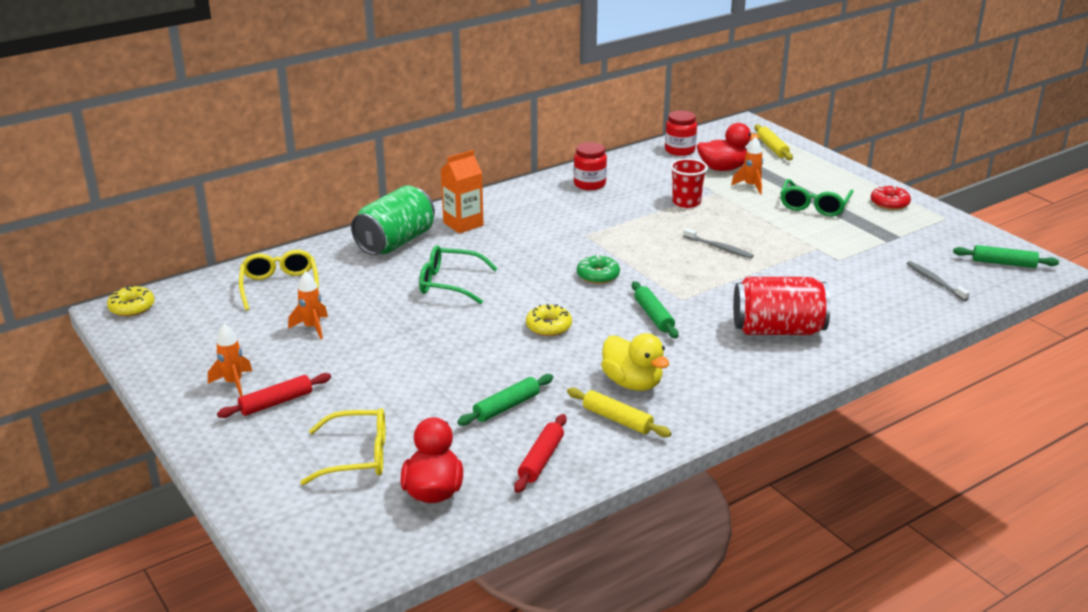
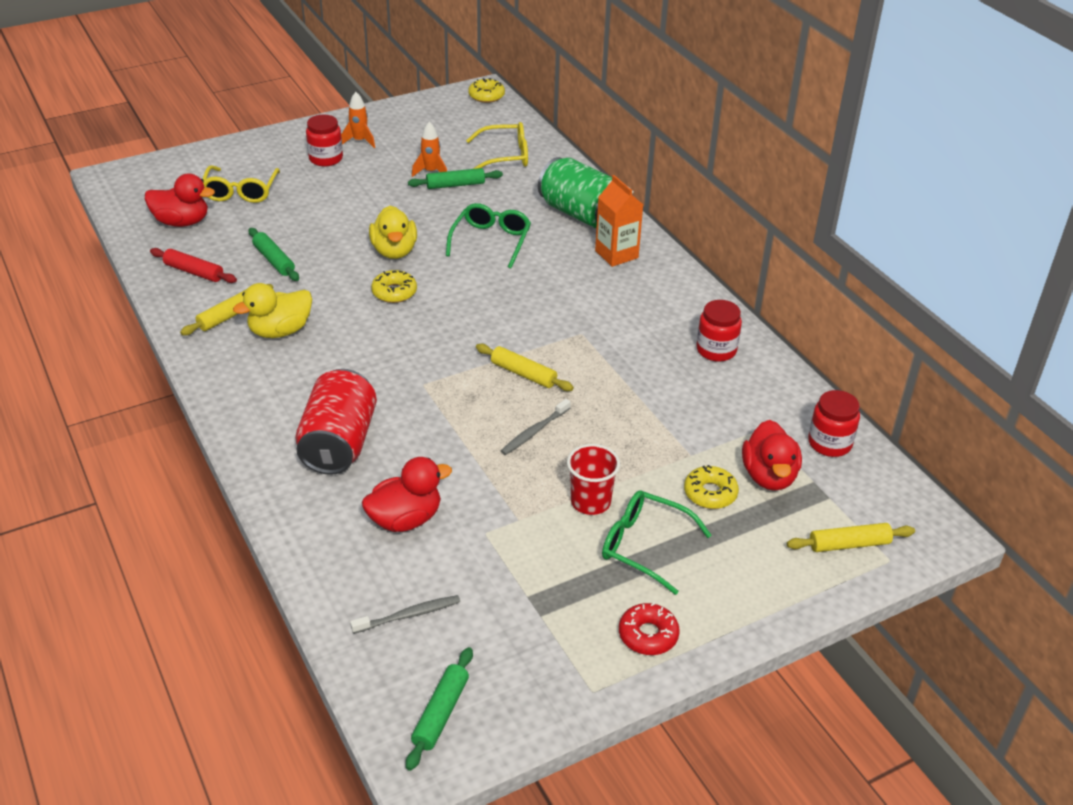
camera: 95 degrees right, 10 degrees up
(276, 402) = (326, 159): red rolling pin -> red jar
(476, 334) = (394, 251): none -> yellow duck
(598, 275) = (487, 332): green donut -> none
(649, 256) = (523, 374): none -> yellow rolling pin
(654, 316) = (394, 360): green rolling pin -> green rolling pin (455, 185)
(686, 202) = (661, 424): red cup -> red cup (590, 502)
(750, 186) = (710, 493): orange rocket -> yellow donut
(845, 291) = (405, 519): none -> red duck

